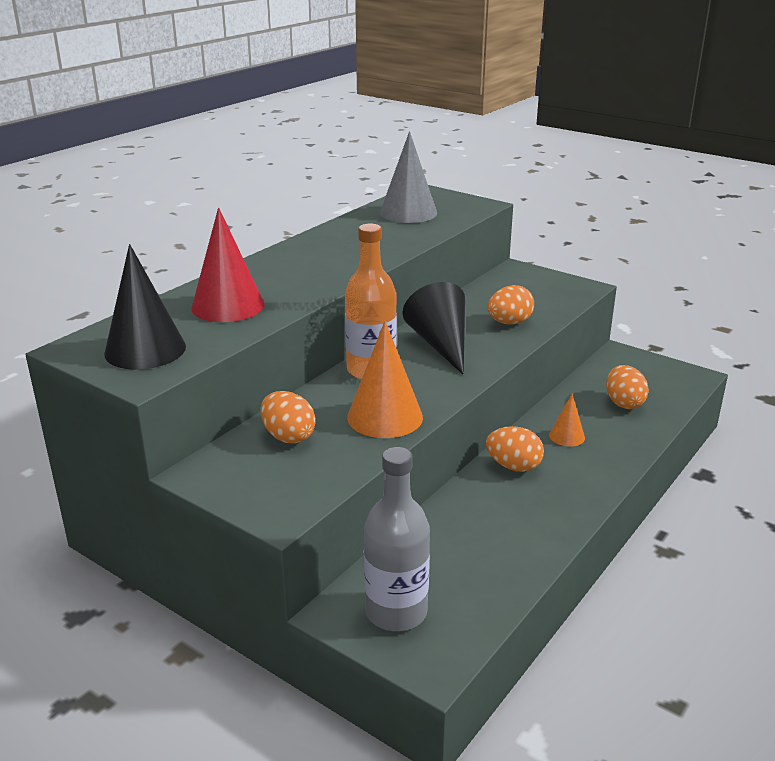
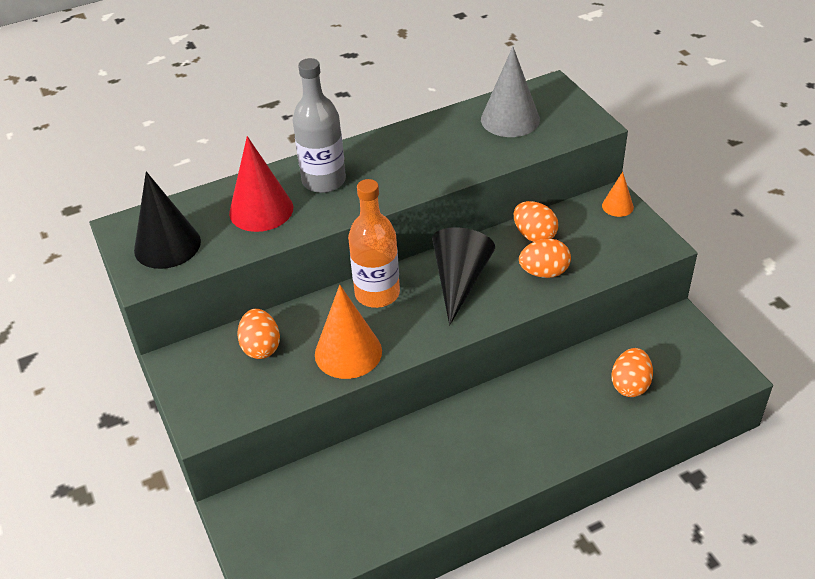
camera: 30 degrees right, 15 degrees up
(396, 612) = (273, 527): grey bottle -> grey bottle (324, 181)
(513, 466) = (469, 421): orange egg -> orange egg (534, 235)
(566, 436) = (543, 405): orange cone -> orange cone (617, 206)

